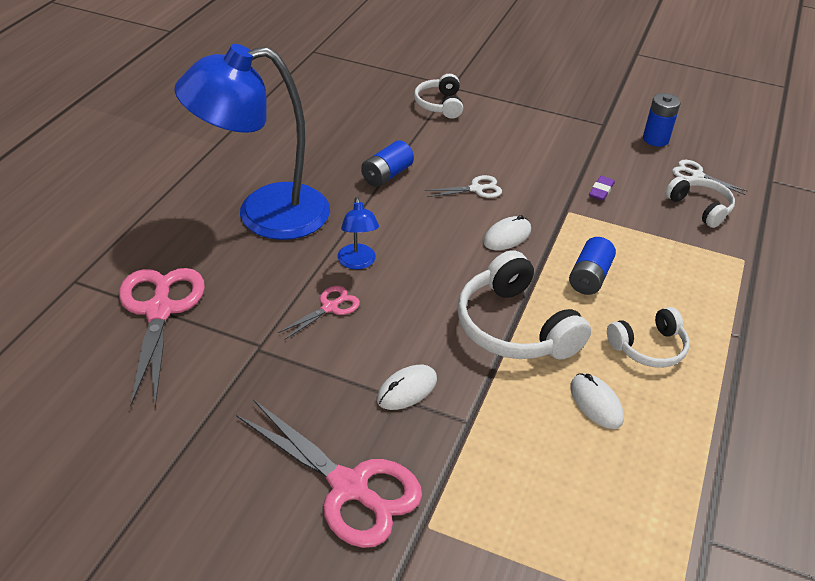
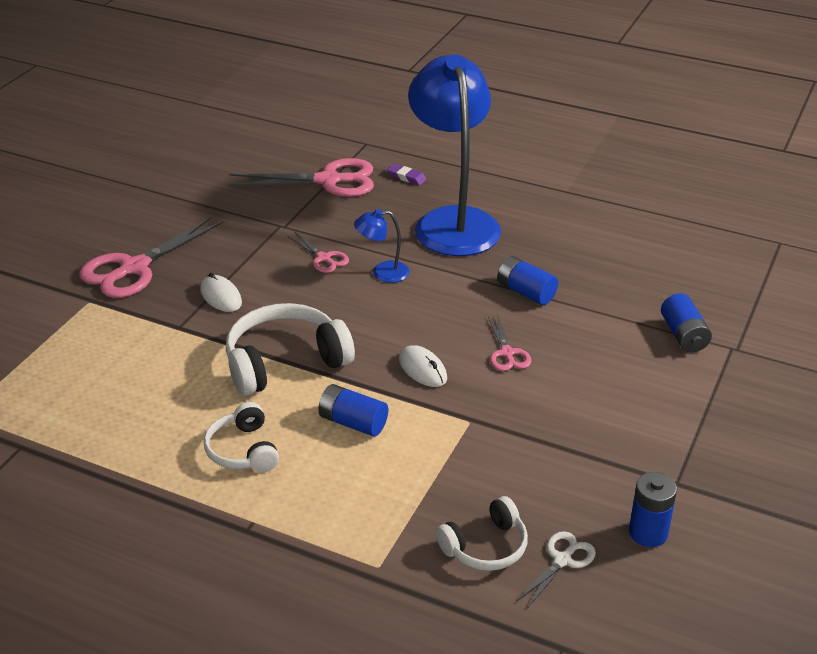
camera: 95 degrees right, 5 degrees down
(439, 104) = (683, 335): white headphones -> blue battery
(476, 189) = (507, 353): white scissors -> pink scissors
(596, 403) = (180, 402): white mouse -> none
(601, 191) = (514, 455): purple eraser -> purple eraser (406, 177)

